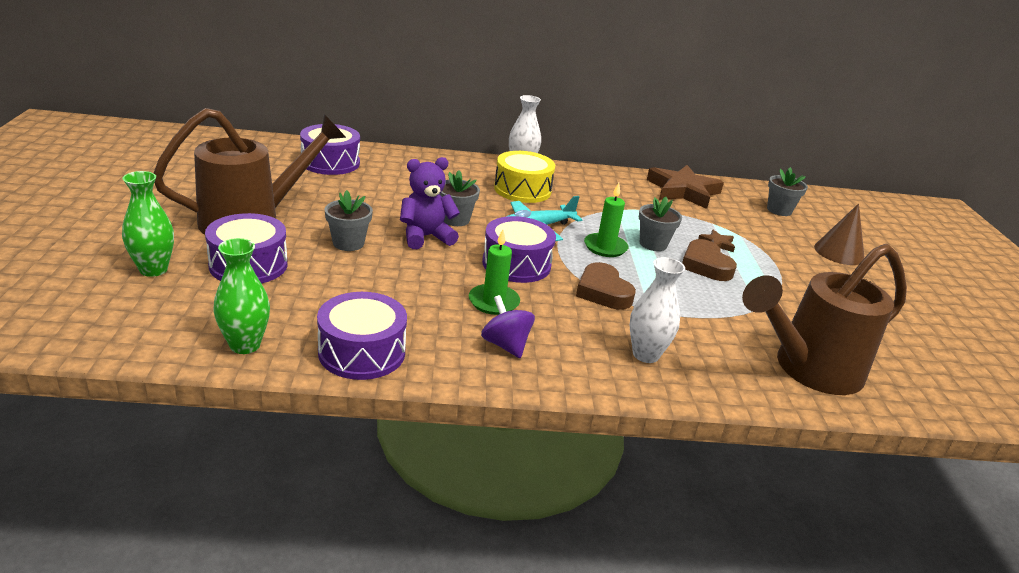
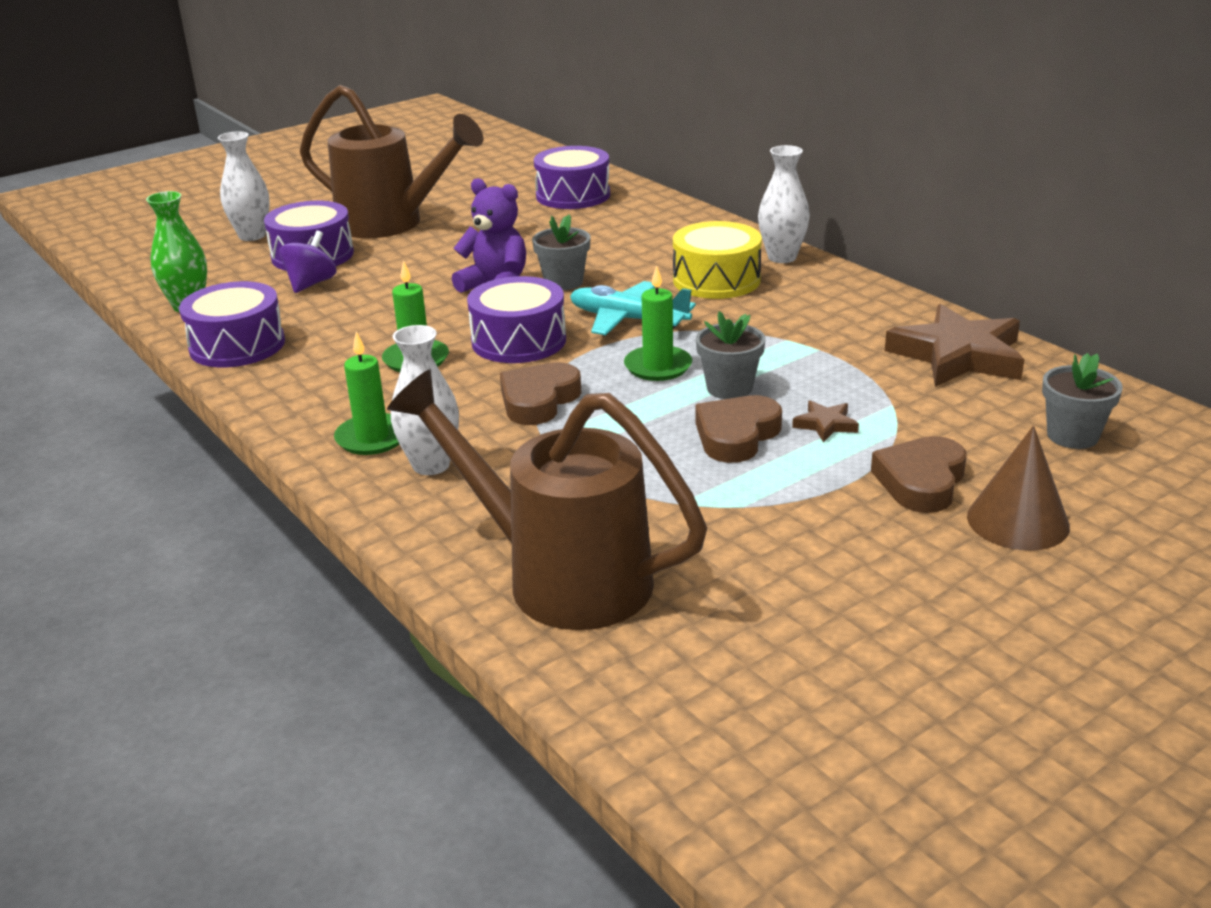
camera: 60 degrees right, 0 degrees up
(153, 269) = (252, 236): green vase -> white vase
(348, 243) = (419, 267): grey flower pot -> none
(505, 345) = (339, 393): purple spinning top -> purple spinning top (311, 284)
(586, 359) = (372, 438): none -> green candle
(790, 252) = (921, 481): none -> brown heart

